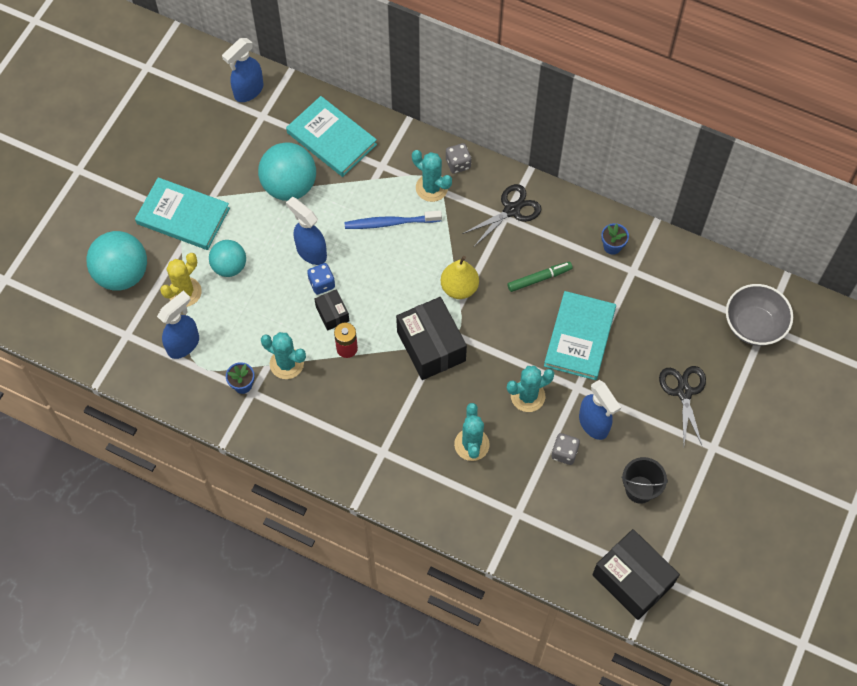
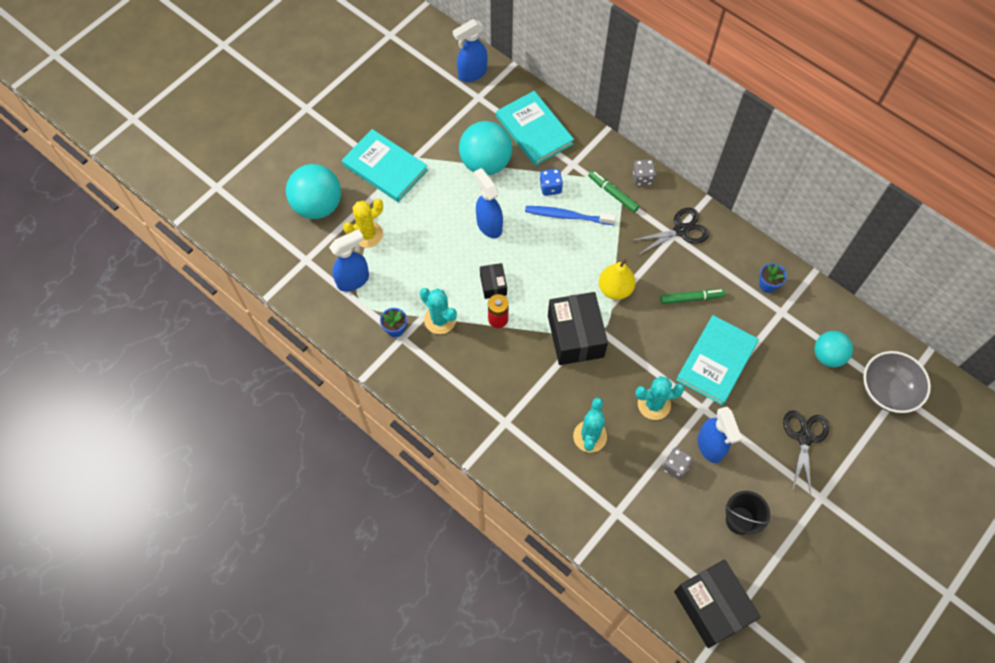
camera: 15 degrees right, 0 degrees up
(229, 266) = (413, 221): turquoise ball -> turquoise ball (828, 356)
(322, 284) = (491, 256): blue dice -> blue dice (550, 187)
(431, 188) = (613, 193): turquoise cactus -> green marker

